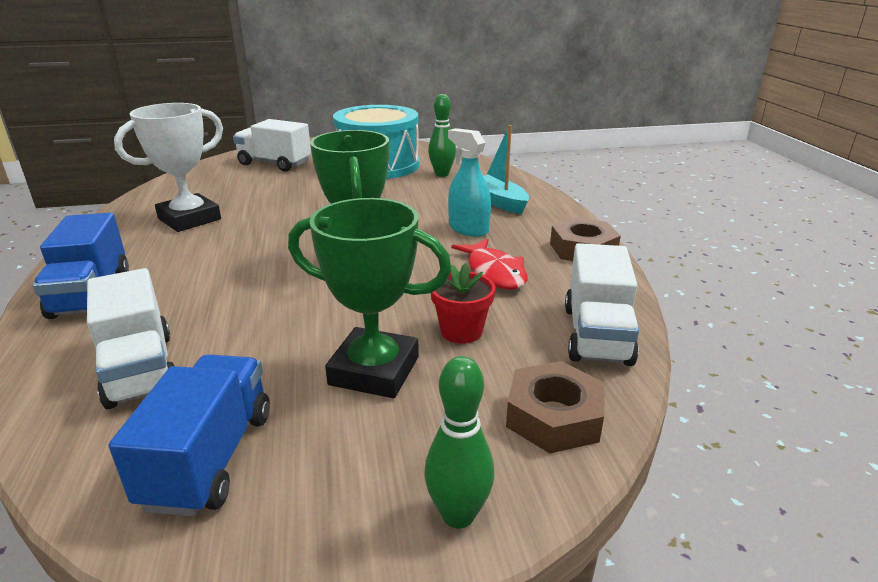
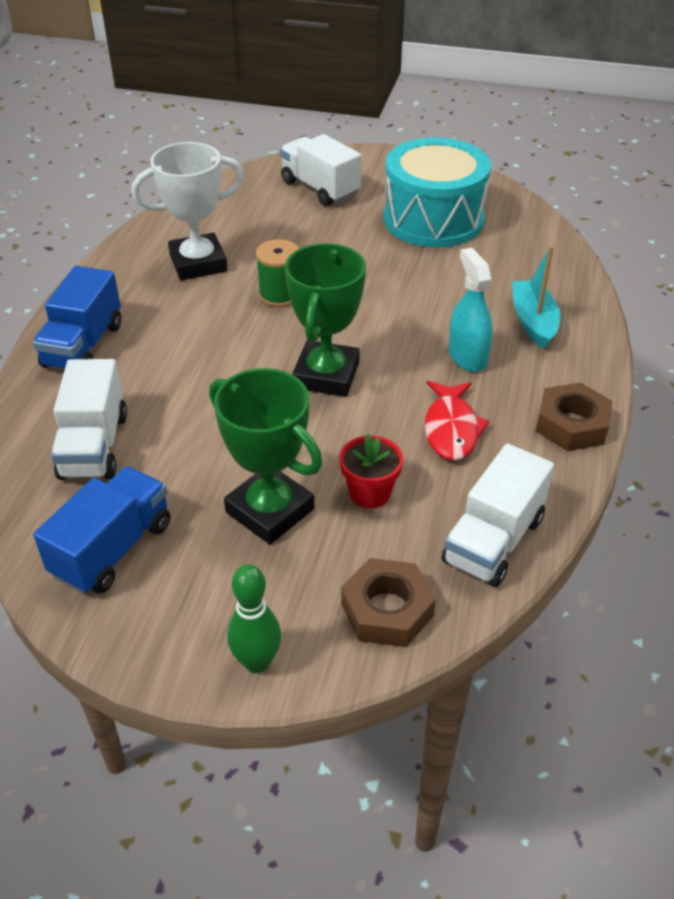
camera: 25 degrees right, 15 degrees up
(280, 224) = (280, 295): none -> green spool
(442, 174) = (498, 254): green bowling pin -> none

